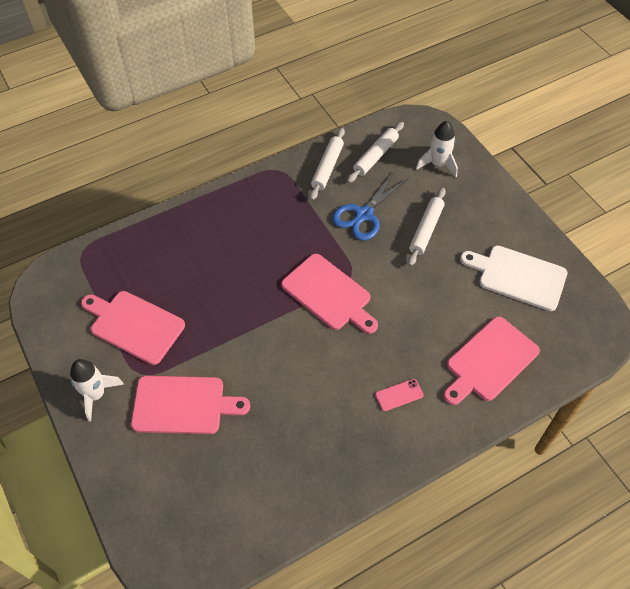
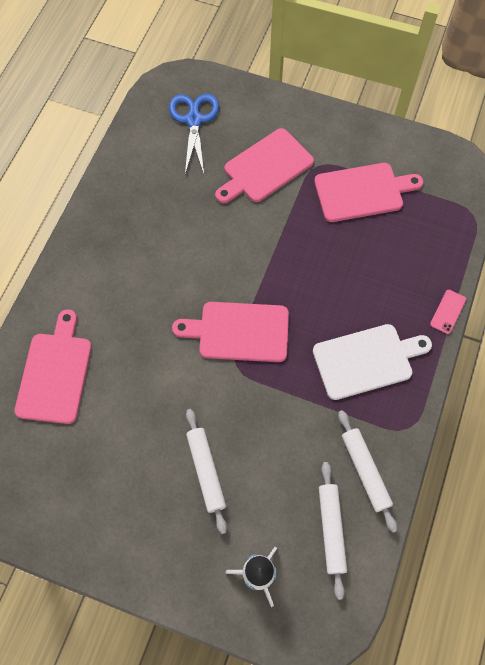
camera: 140 degrees right, 10 degrees up
(96, 394) = (331, 132): white rocket -> none
(364, 215) = (279, 441): blue scissors -> blue scissors (194, 120)
(399, 395) = (112, 289): pink phone -> pink phone (447, 311)
(518, 276) = (80, 485): white cutting board -> white cutting board (366, 360)

